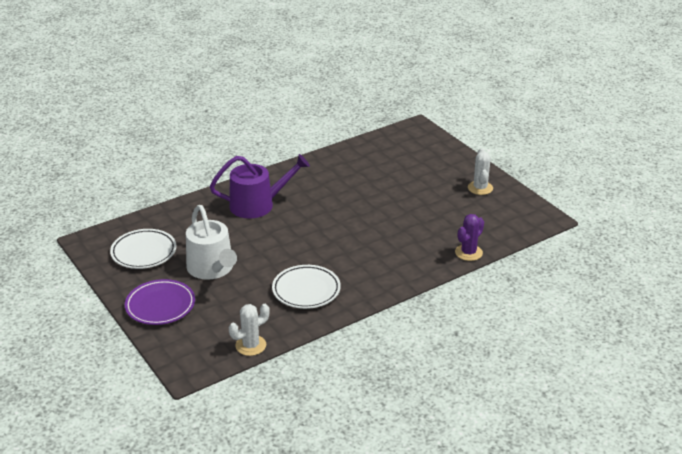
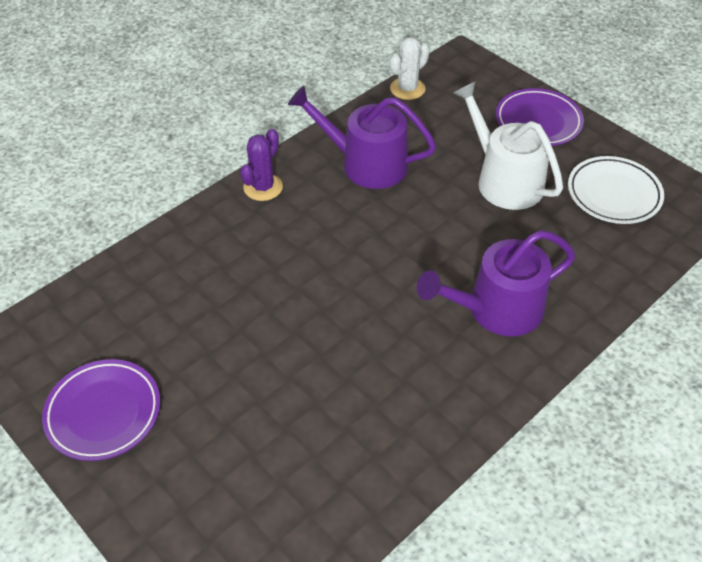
camera: 170 degrees right, 15 degrees up
(306, 290) = (366, 164): white plate -> purple watering can
(468, 253) = (142, 254): purple cactus -> purple cactus (263, 187)
(480, 188) = (103, 412): white cactus -> purple plate

